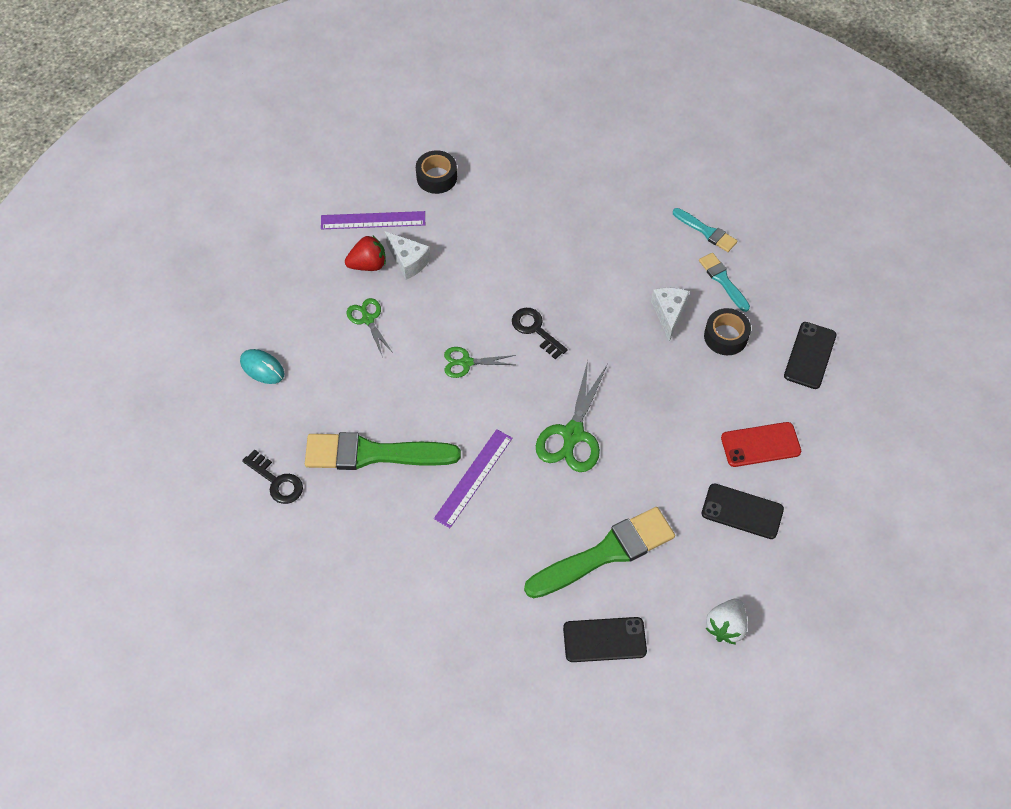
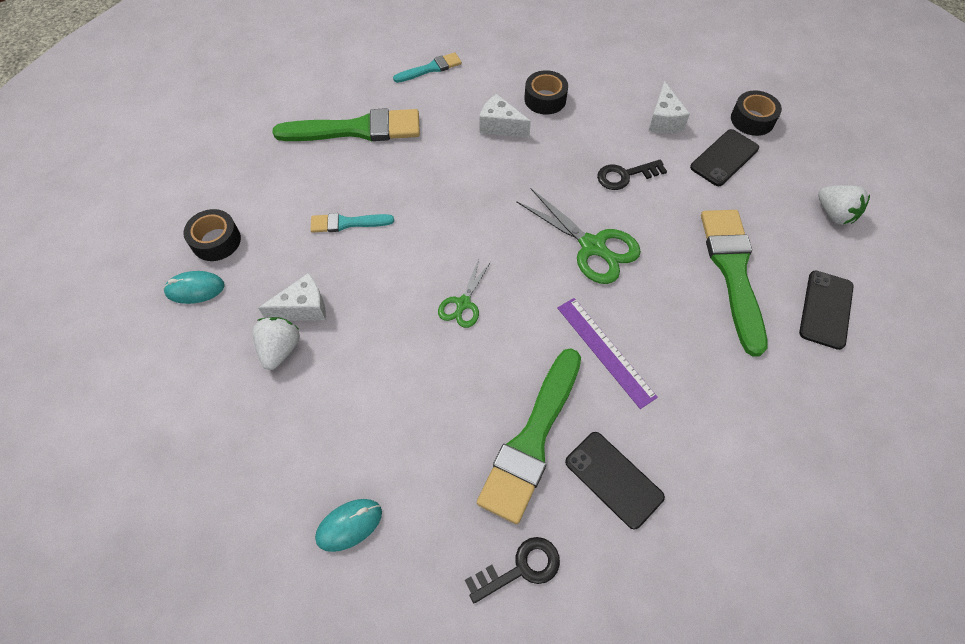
camera: 65 degrees left, 0 degrees up
(368, 264) = (280, 349): red strawberry -> white strawberry
(368, 319) = (352, 377): green scissors -> none
(373, 220) = (225, 322): purple ruler -> none
(390, 188) = (195, 289): none -> turquoise mouse
(535, 330) = (458, 230): black key -> black key (625, 176)
(599, 211) = (356, 129): none -> green brush
(723, 280) = (487, 78): turquoise brush -> turquoise brush (347, 223)
(760, 444) = (663, 120): red phone -> white cheese
(810, 355) = (592, 57): black phone -> black phone (613, 479)
(811, 524) = (752, 120): none -> black tape

